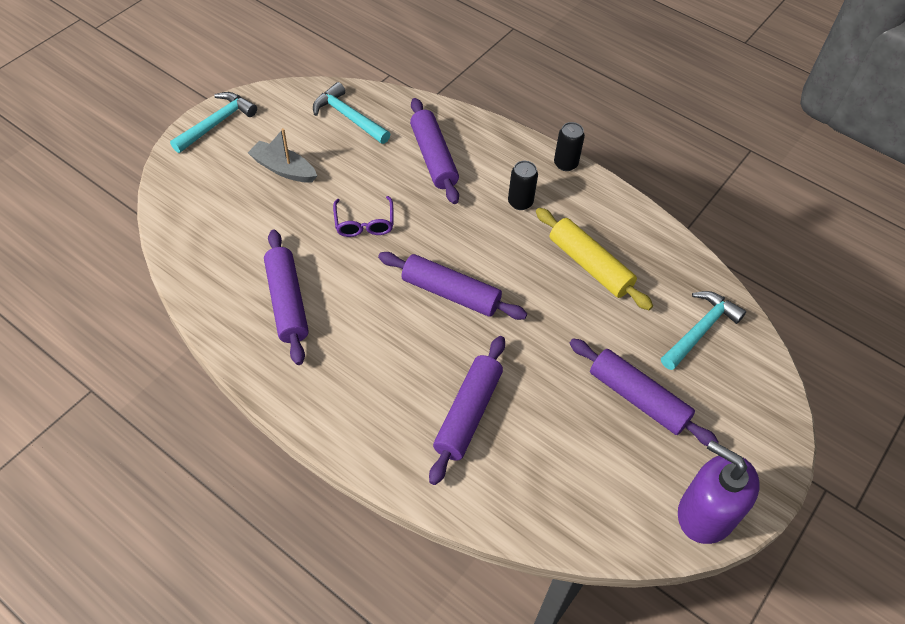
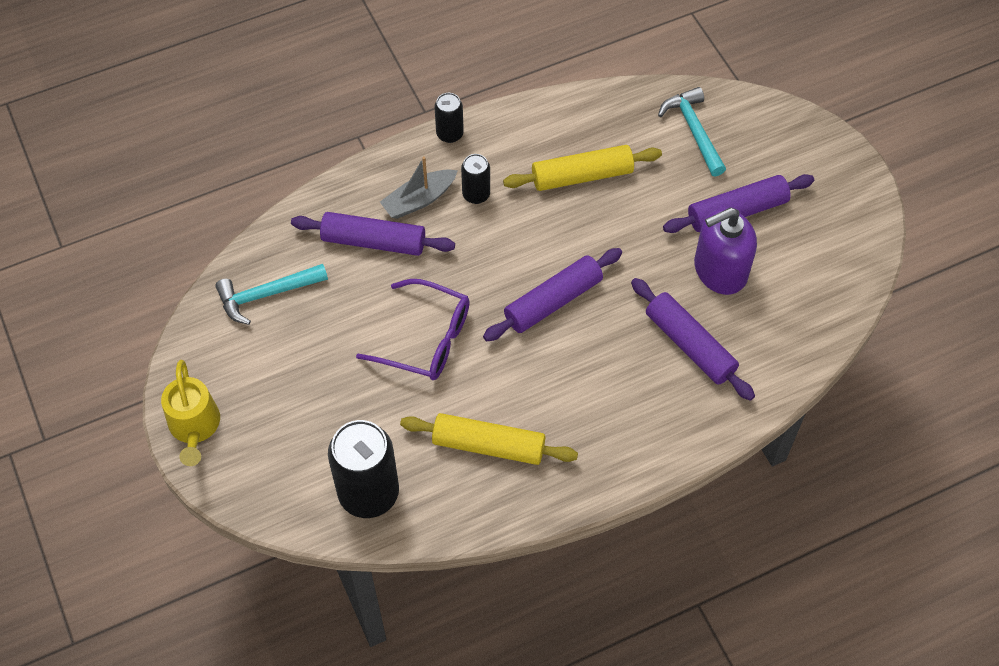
camera: 60 degrees left, 5 degrees up
(207, 242) = (368, 493): none -> black can
(217, 123) = (195, 427): turquoise hammer -> yellow watering can
(283, 169) = (306, 385): grey boat -> grey boat (419, 200)
(287, 302) = (488, 445): purple rolling pin -> yellow rolling pin
(364, 223) = (426, 339): purple glasses -> purple glasses, size x1.53
(706, 513) = (860, 220): purple soap dispenser -> purple soap dispenser (720, 270)

